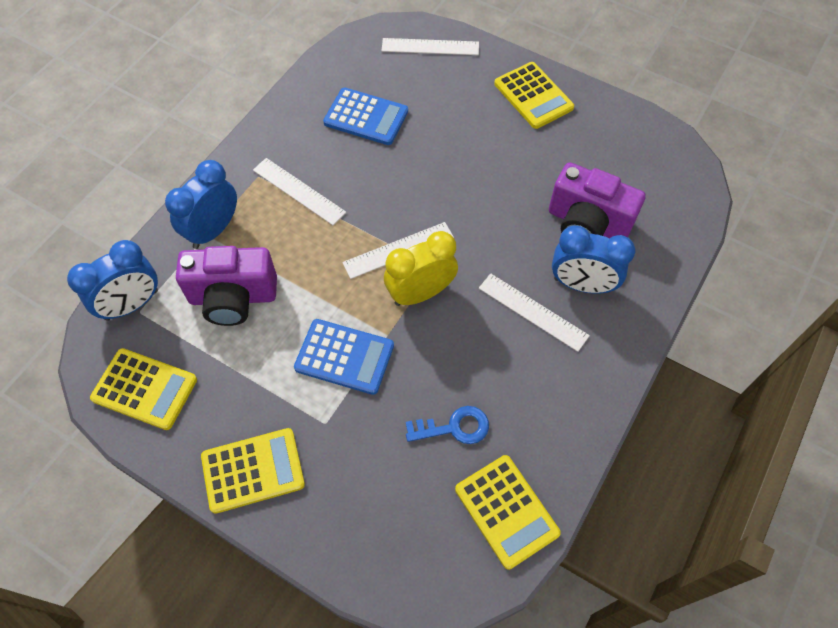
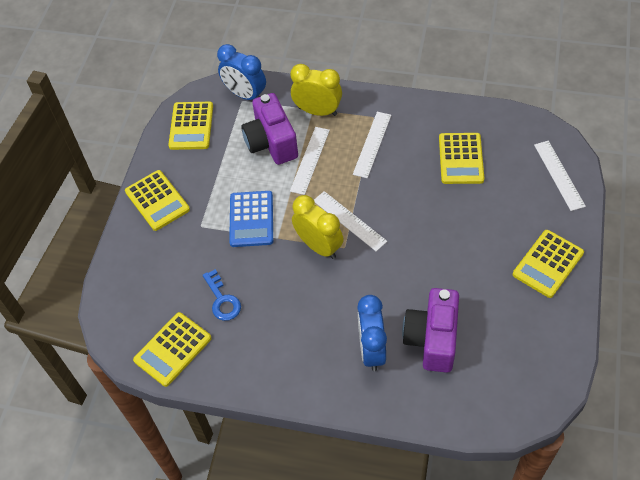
camera: 75 degrees right, 5 degrees down
(213, 230) = (317, 111): blue clock -> yellow clock
(366, 117) = (461, 159): blue calculator -> yellow calculator
(533, 311) = (333, 322): white ruler -> white ruler (310, 160)

